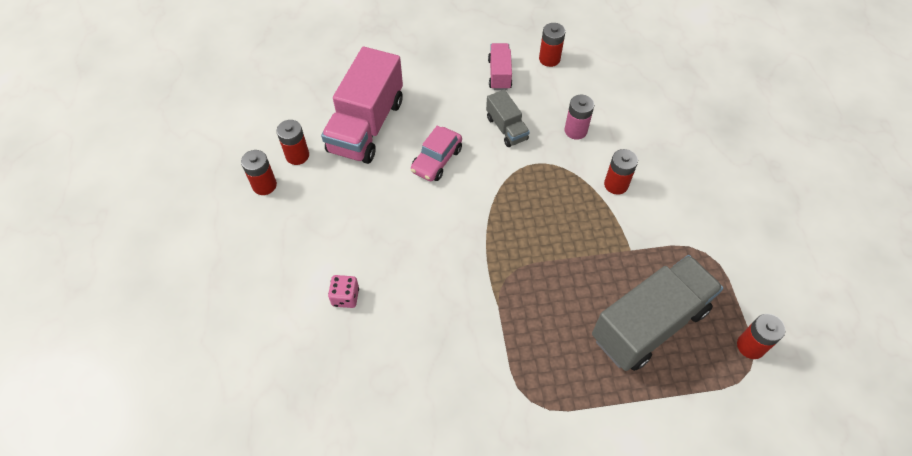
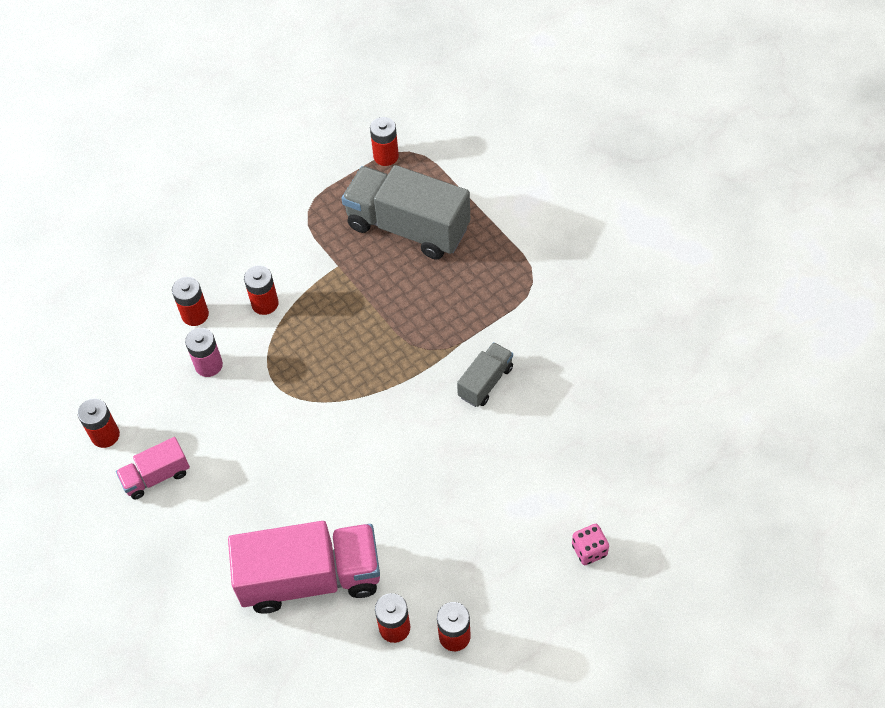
camera: 115 degrees left, 0 degrees up
(345, 297) = (532, 471): pink dice -> pink dice (589, 550)
(436, 160) = (321, 477): pink car -> none
(506, 128) = (239, 431): grey truck -> grey truck (485, 382)
(628, 138) = (195, 315): none -> red battery

